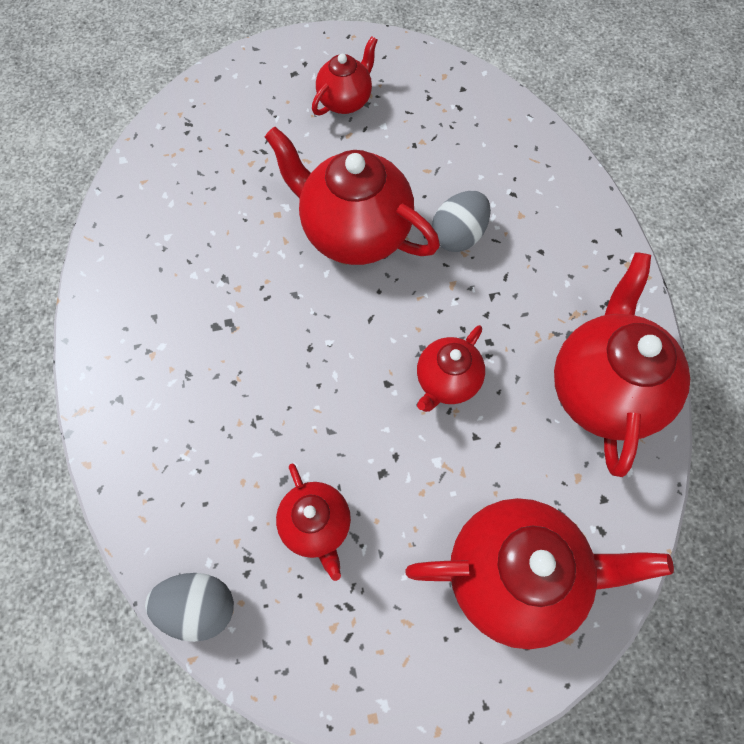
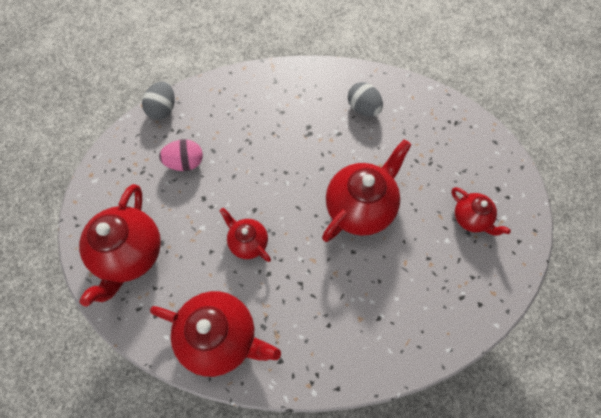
camera: 100 degrees right, 0 degrees up
(316, 525) = (185, 162): red teapot -> pink egg
(458, 235) = (349, 272): grey egg -> grey egg (363, 108)

